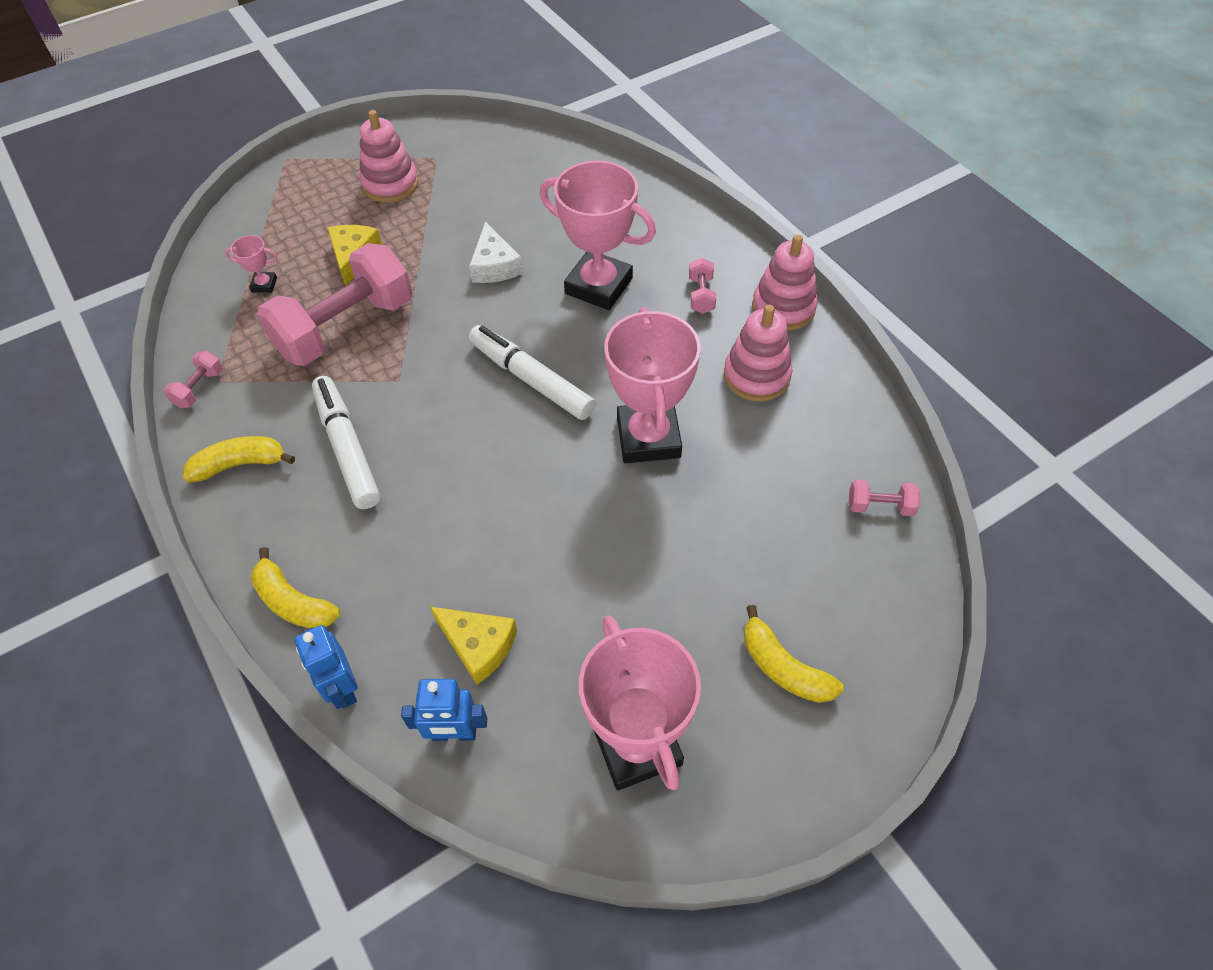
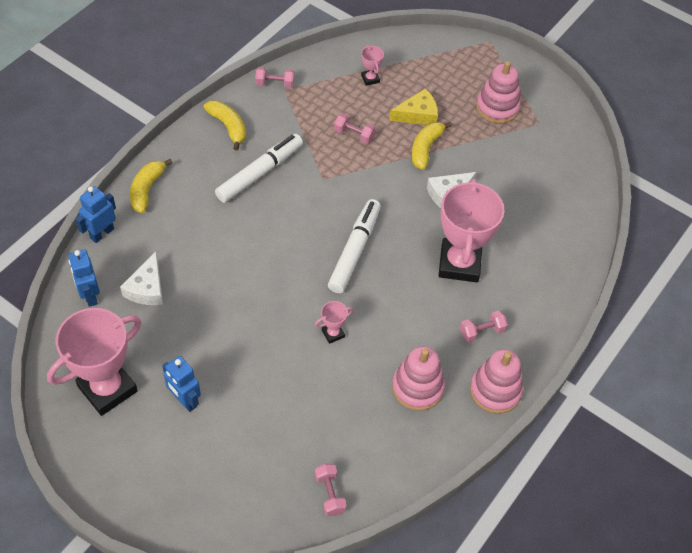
camera: 65 degrees right, 0 degrees up
(346, 328) = (354, 135): pink dumbbell -> pink dumbbell, size x0.40
(478, 645) = (147, 288): yellow cheese -> white cheese
(648, 438) = (333, 333): pink trophy -> pink trophy, size x0.42
(692, 641) = (185, 400): none -> blue robot
(783, 667) = (182, 457): yellow banana -> yellow banana (425, 149)

